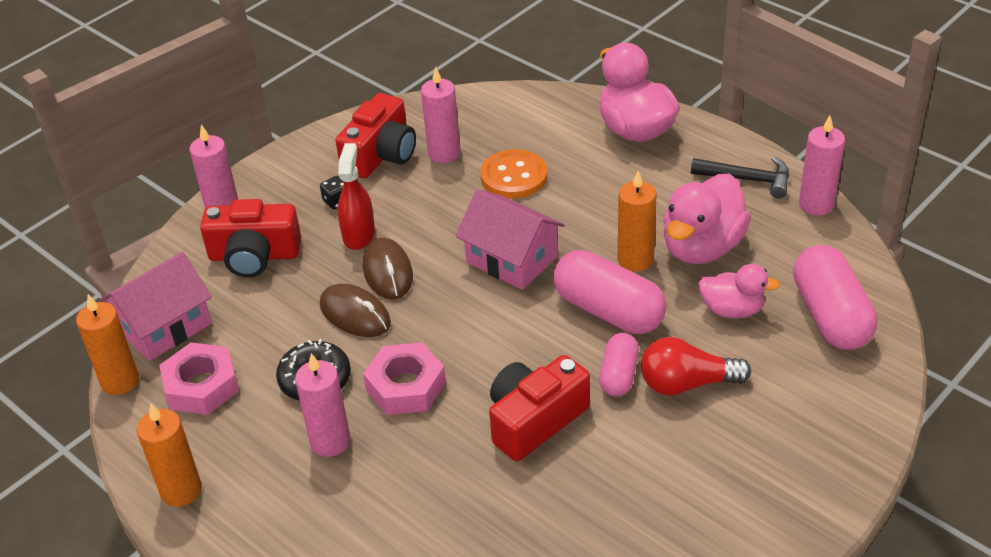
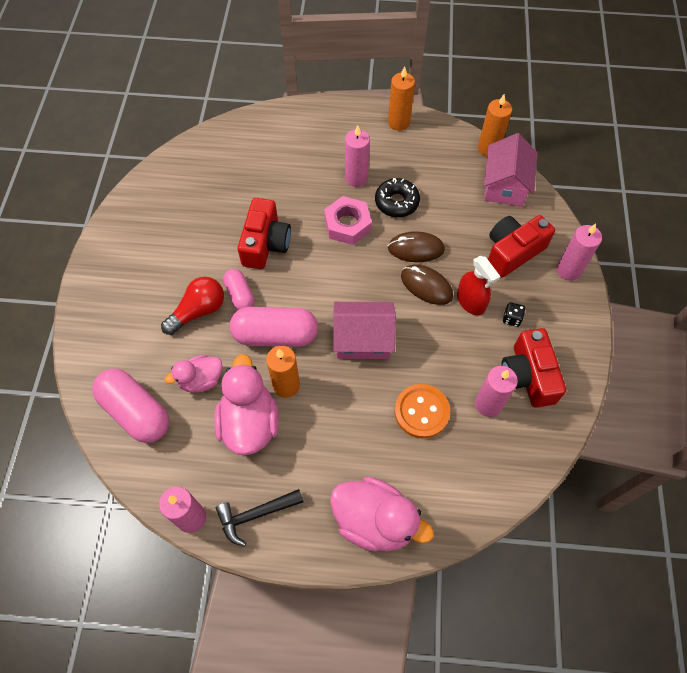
camera: 140 degrees right, 20 degrees up
(201, 386) = (447, 168): pink nut -> none

